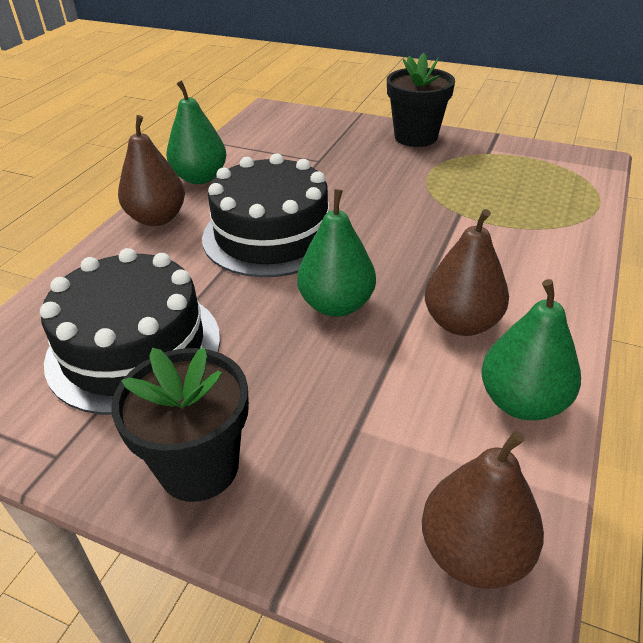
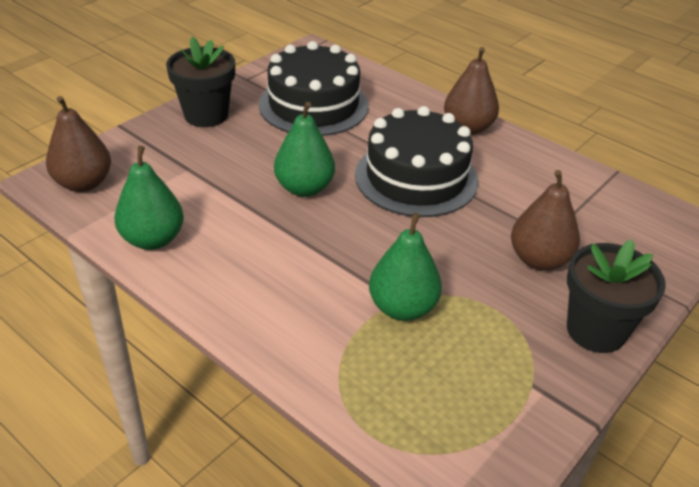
camera: 105 degrees right, 0 degrees up
(200, 178) = (533, 156): green pear -> green pear (402, 308)
(461, 323) = (244, 241): brown pear -> brown pear (539, 259)

